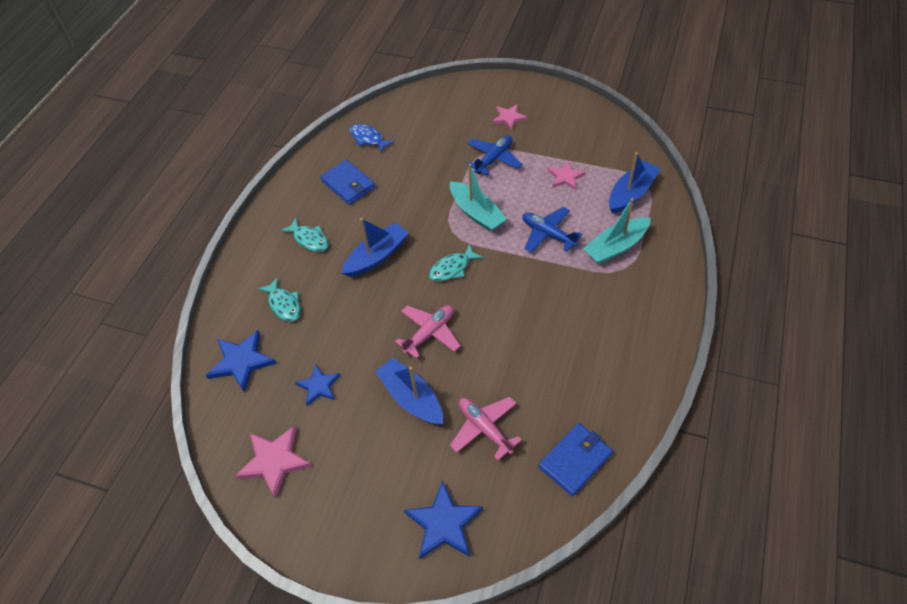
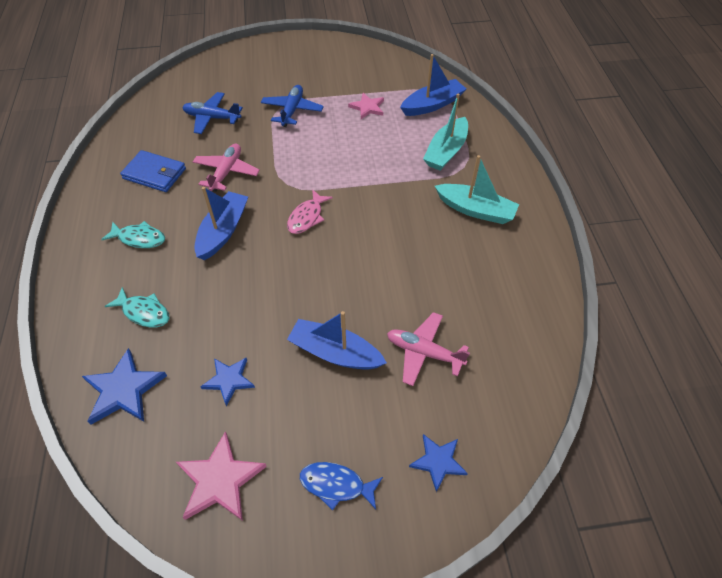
camera: 30 degrees left, 0 degrees up
(368, 139) = (154, 126): blue fish -> blue fish (336, 485)
(429, 333) = (318, 284): pink plane -> pink plane (226, 172)
(443, 523) = (438, 462): blue star -> blue star, size x0.65
(452, 268) = (307, 217): turquoise fish -> pink fish
(476, 213) = (302, 161): turquoise boat -> turquoise boat (475, 210)
(509, 118) = (286, 72): pink star -> none
(548, 234) = (380, 159): blue plane -> blue plane (212, 118)
(575, 460) = (523, 347): blue wallet -> none
(631, 193) = (432, 105): blue boat -> blue boat turned 45 degrees clockwise

